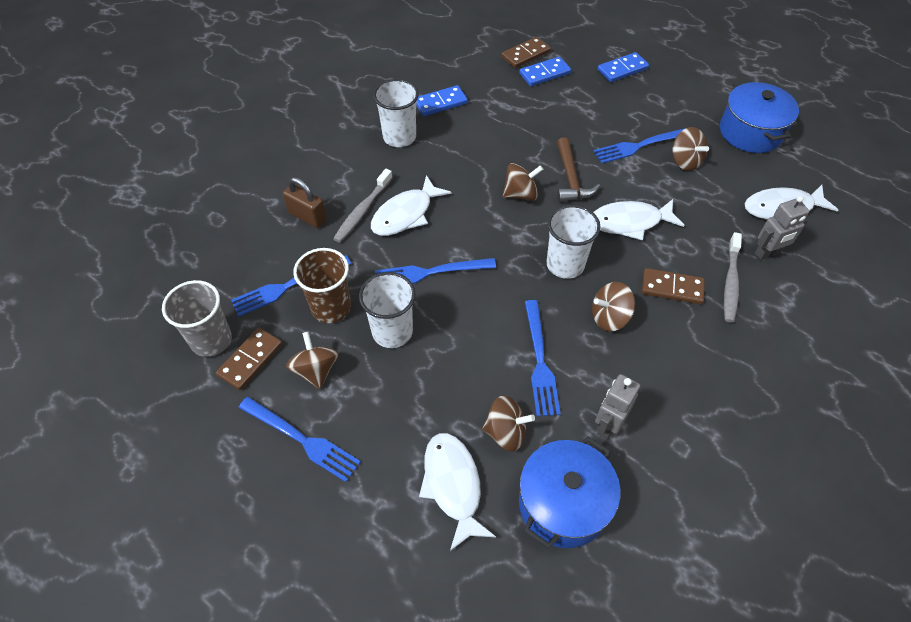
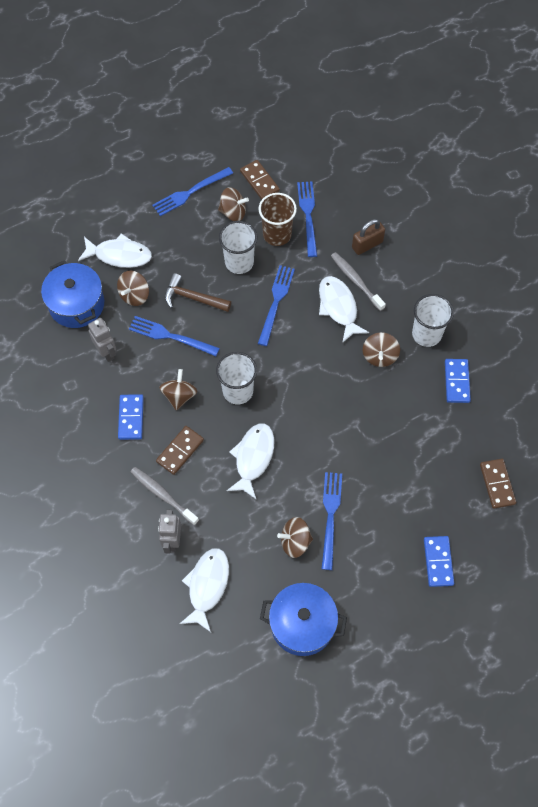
camera: 115 degrees right, 10 degrees up
(211, 340) = (286, 165): grey cup -> none
(521, 194) = (320, 394): brown spinning top -> brown spinning top (379, 356)
(544, 73) = (461, 487): blue domino -> blue domino (131, 418)
(570, 179) = (319, 439): brown hammer -> brown hammer (193, 298)

